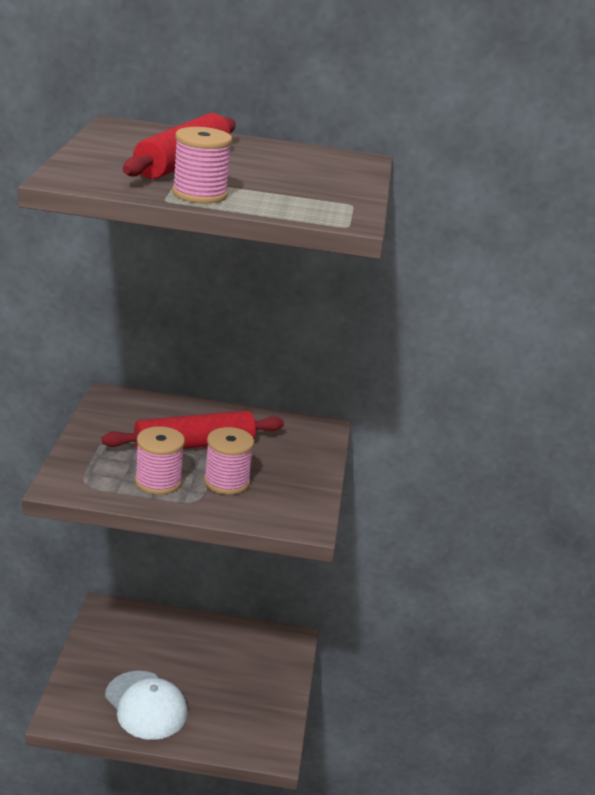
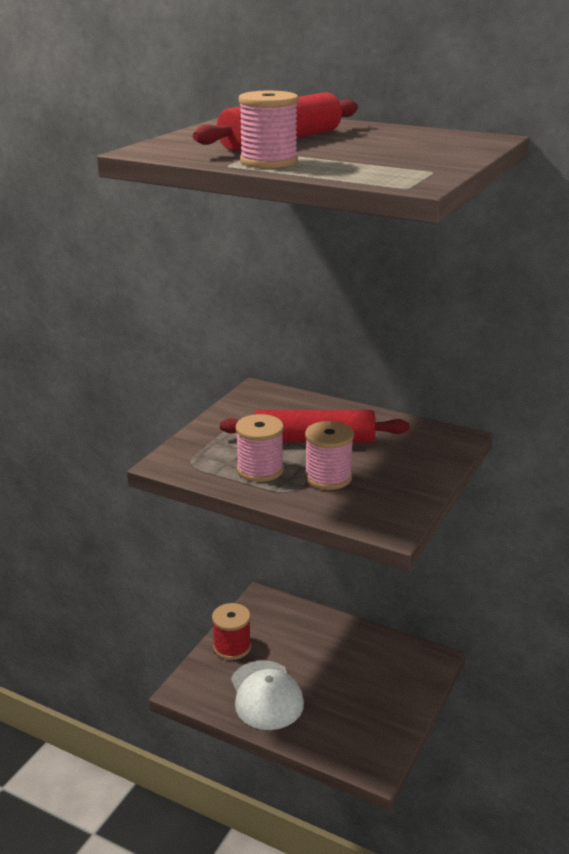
camera: 25 degrees right, 0 degrees up
(92, 664) = (232, 647): none -> red spool

